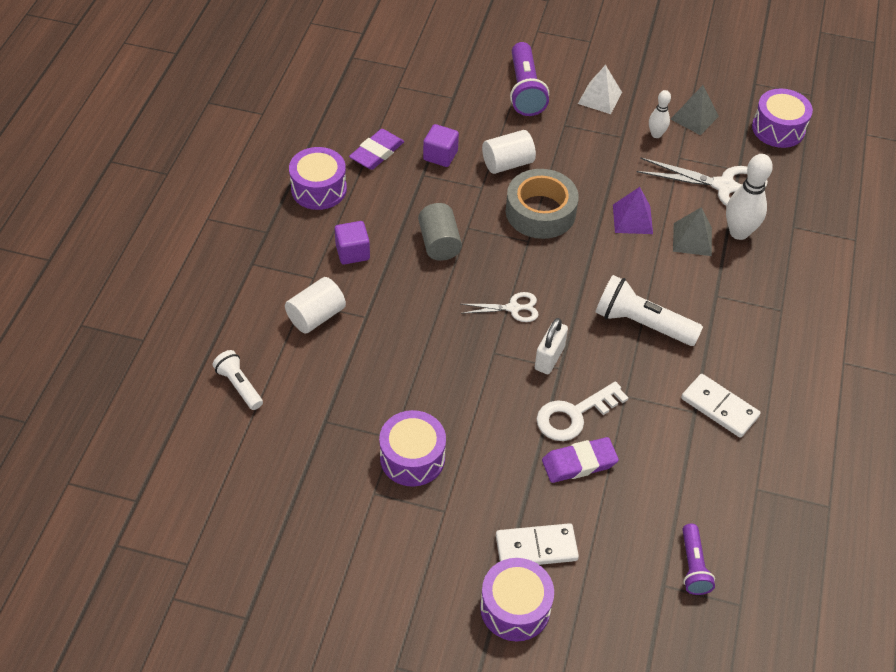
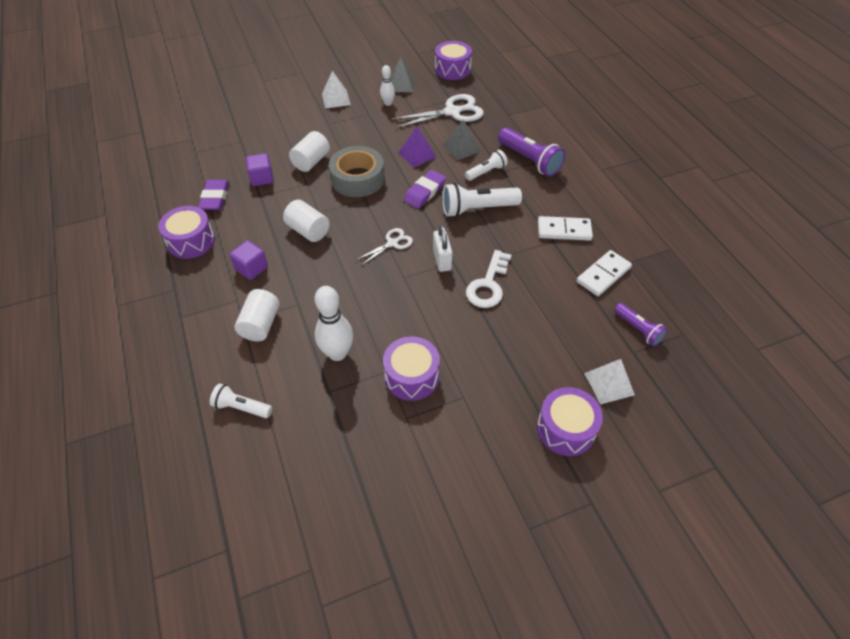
camera: 35 degrees left, 0 degrees up
(439, 243) = (308, 231): grey cylinder -> white cylinder
(525, 90) = (285, 116): purple flashlight -> purple flashlight (530, 160)
(536, 547) = (542, 381): white domino -> white domino (603, 275)
(579, 463) = (518, 311): purple eraser -> purple eraser (424, 192)
(603, 597) = (609, 384): none -> white pyramid
(694, 285) = (486, 172): none -> white flashlight
(739, 232) = (483, 132): white bowling pin -> white bowling pin (337, 353)

